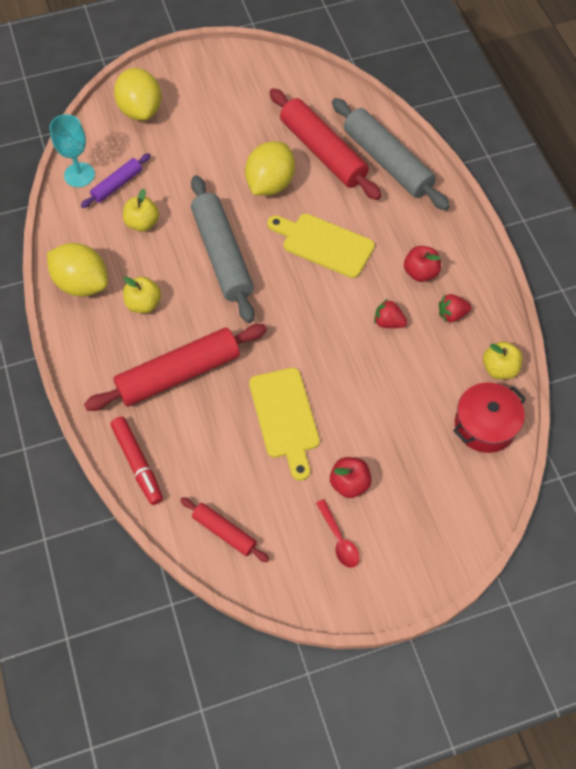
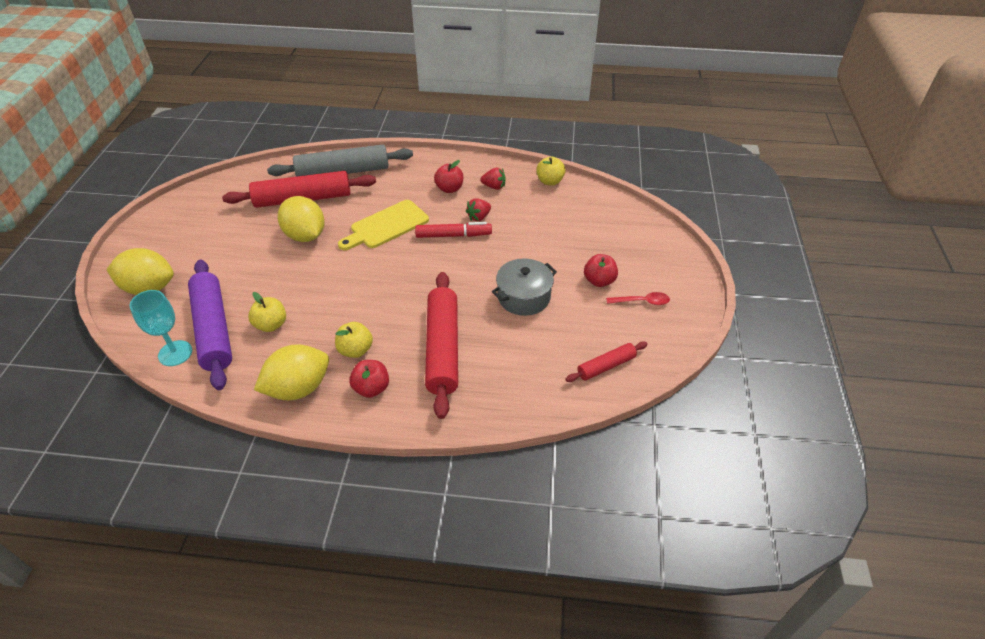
camera: 65 degrees left, 15 degrees down
(106, 338) = (371, 388): none -> red apple
(117, 185) = (213, 329): purple rolling pin -> purple rolling pin, size x1.94
(137, 463) = (512, 404): red marker -> red marker (453, 235)
(222, 255) = (348, 284): grey rolling pin -> none
(285, 417) = (524, 297): yellow cutting board -> grey pot
(452, 314) = (494, 187): red strawberry -> red strawberry turned 90 degrees counterclockwise
(485, 425) = (588, 202): red pot -> none

